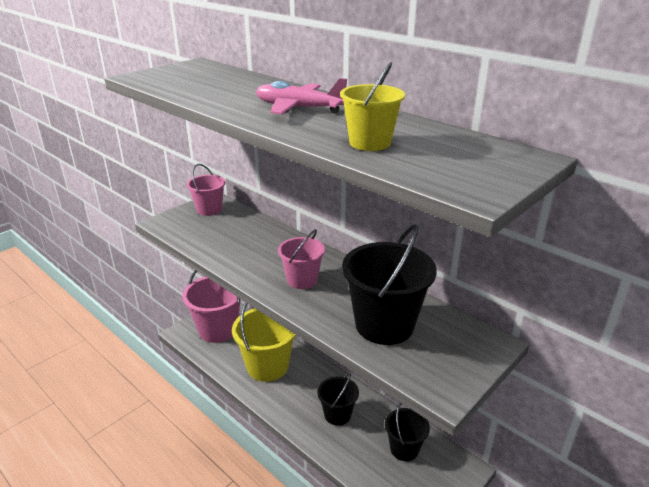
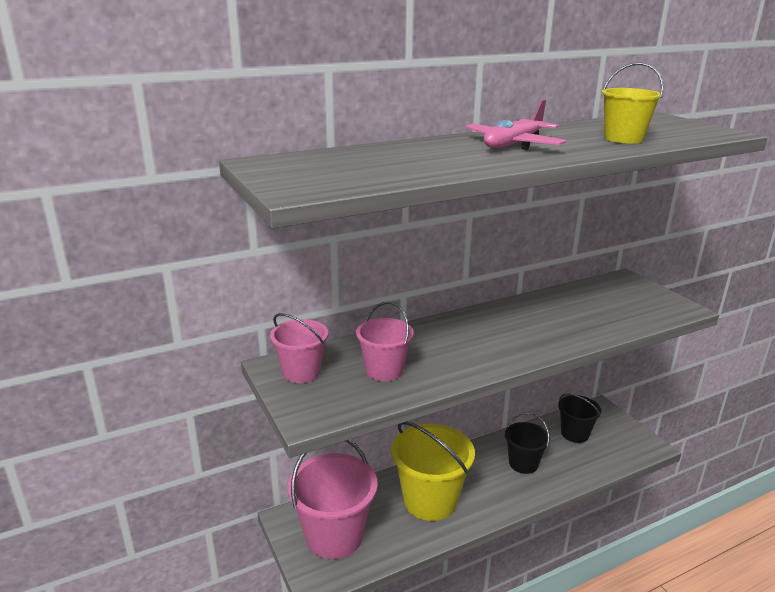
camera: 70 degrees left, 5 degrees down
(302, 280) = (511, 336): pink bucket -> pink bucket (384, 370)
(384, 325) = (597, 312): black bucket -> none

